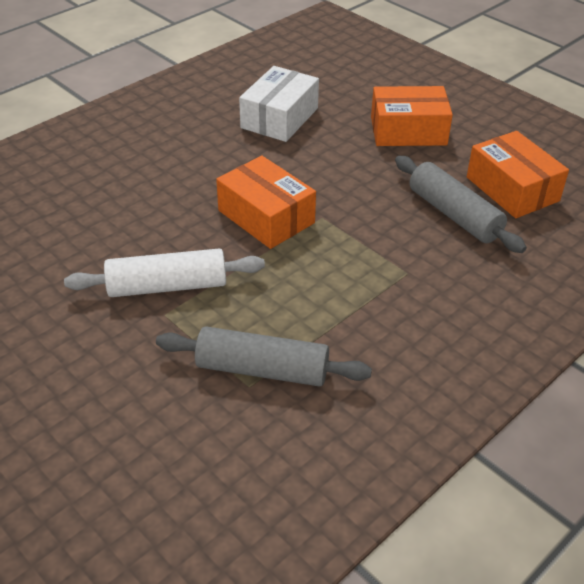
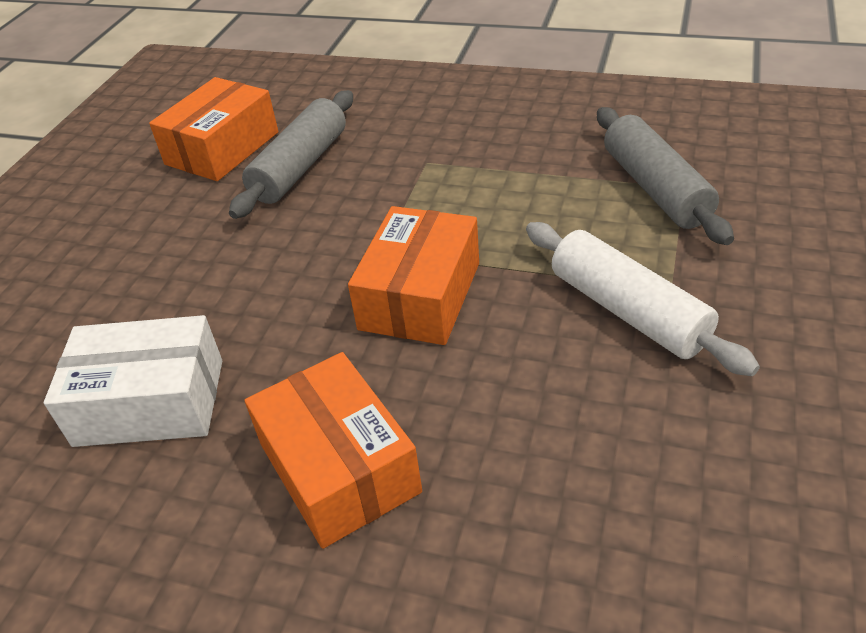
camera: 115 degrees left, 0 degrees up
(408, 131) = (128, 257): orange box -> orange box (338, 468)

